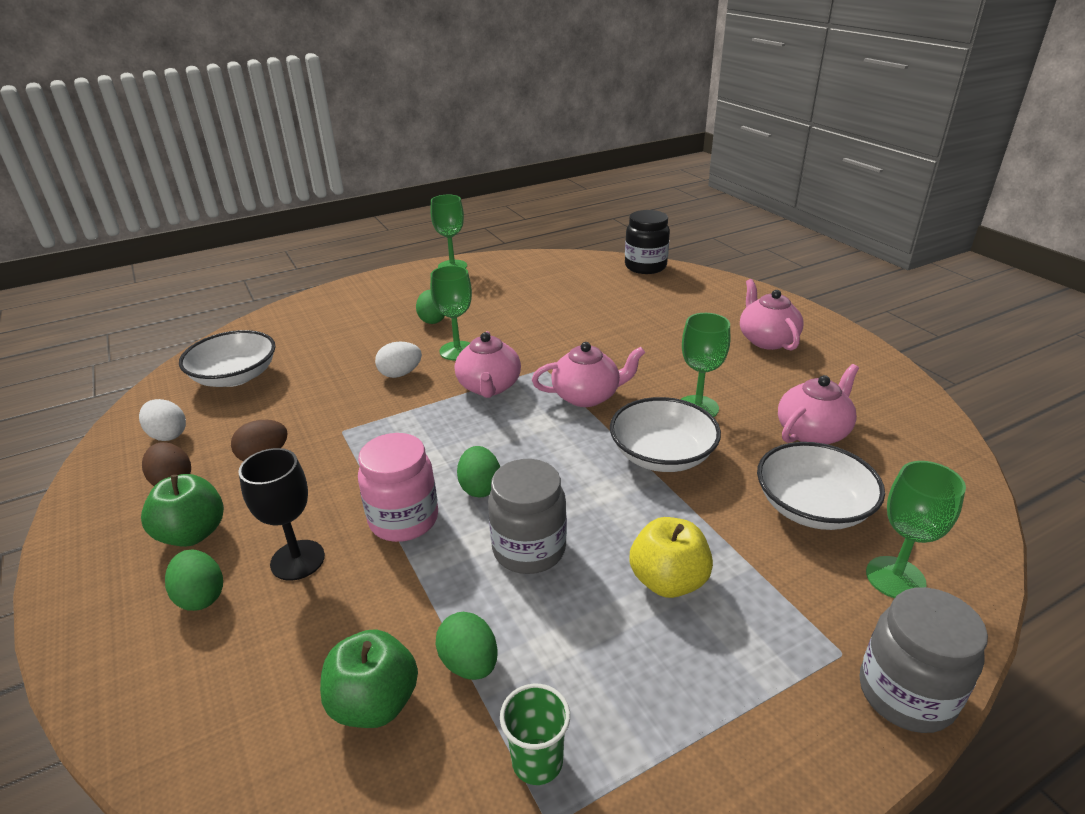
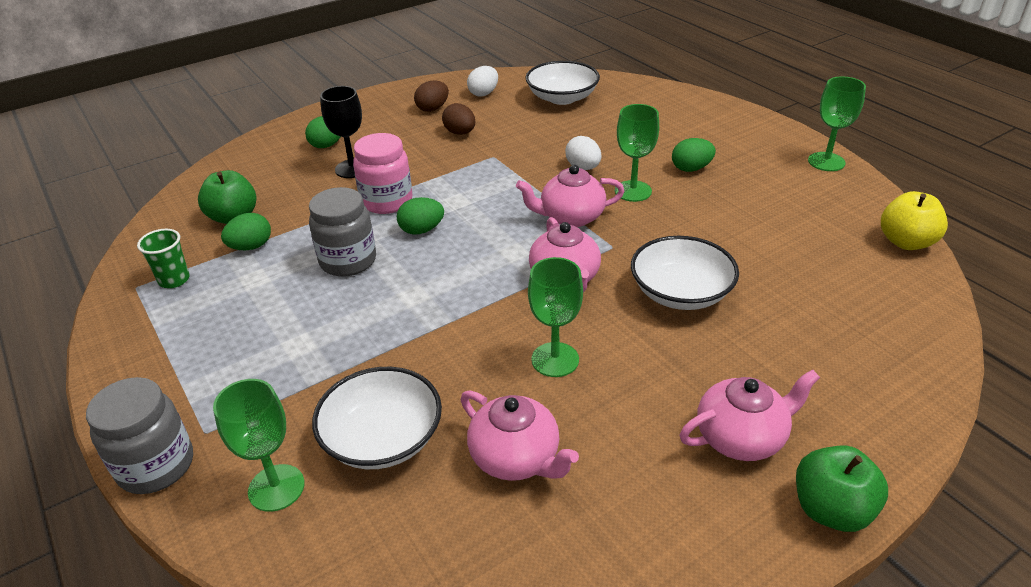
camera: 85 degrees right, 5 degrees up
(193, 533) = (381, 128): green apple -> green apple (831, 510)
(645, 267) = (928, 316): black jar -> none
(662, 455) = (467, 331): white bowl -> white bowl (680, 292)
(668, 581) = (302, 334): yellow apple -> yellow apple (906, 242)

